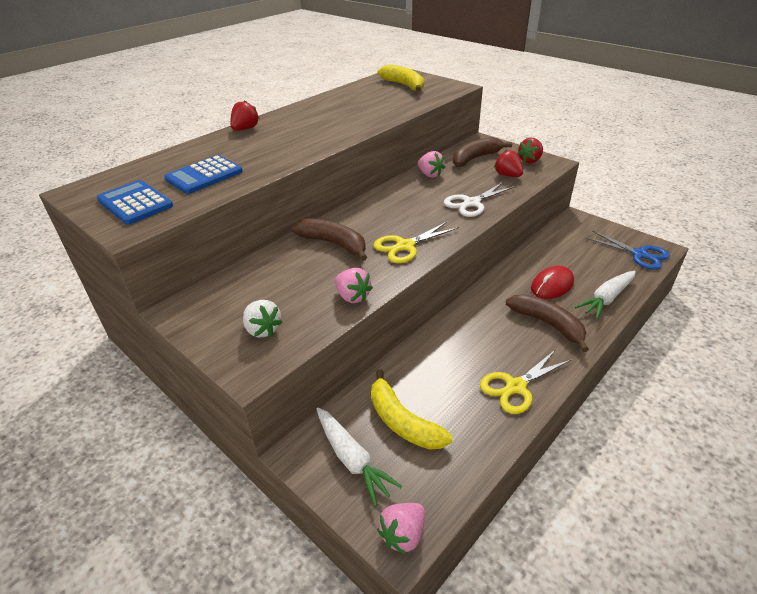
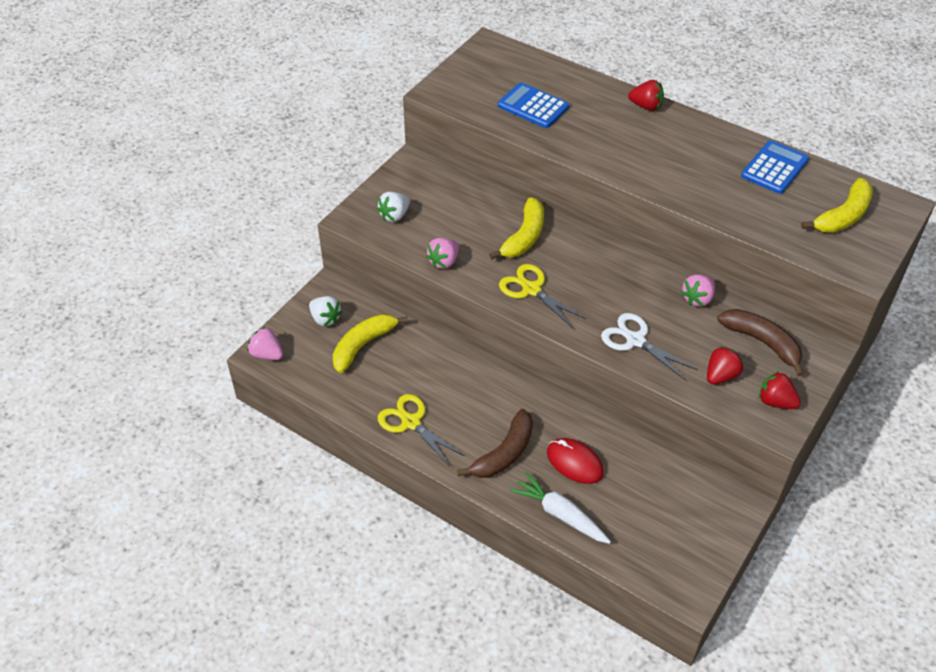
camera: 80 degrees right, 10 degrees up
(135, 203) = (476, 82): blue calculator -> blue calculator (774, 168)
(334, 244) = (524, 237): brown banana -> yellow banana
(352, 459) = (325, 319): white carrot -> white strawberry
(639, 254) = (667, 566): blue scissors -> none

